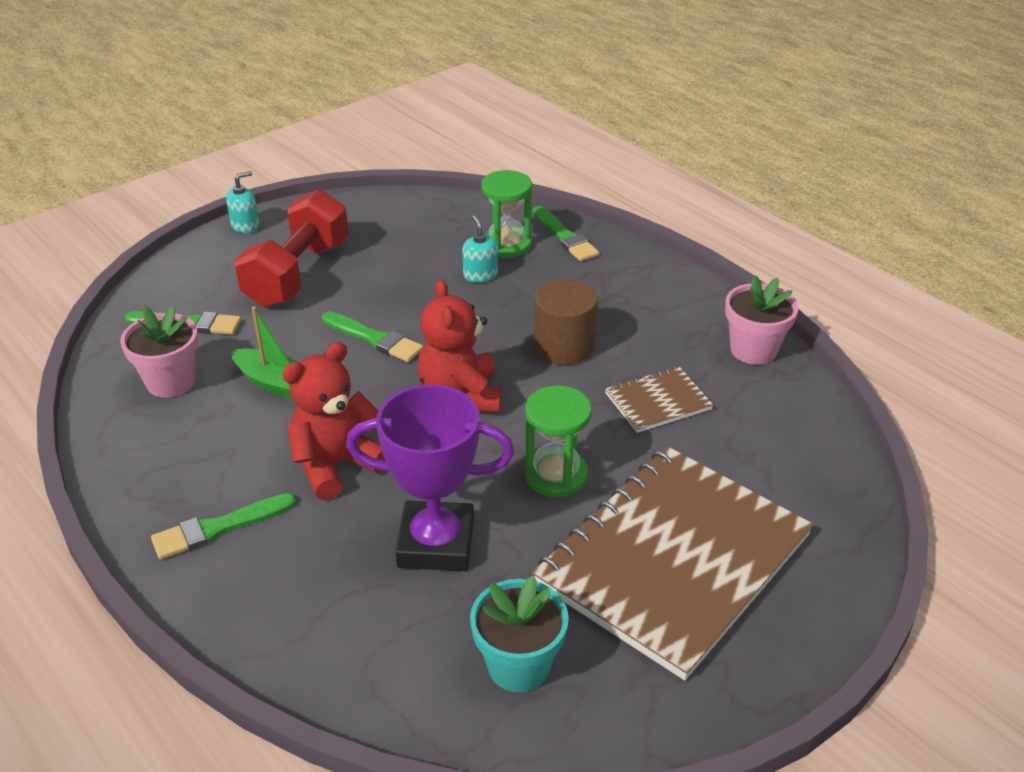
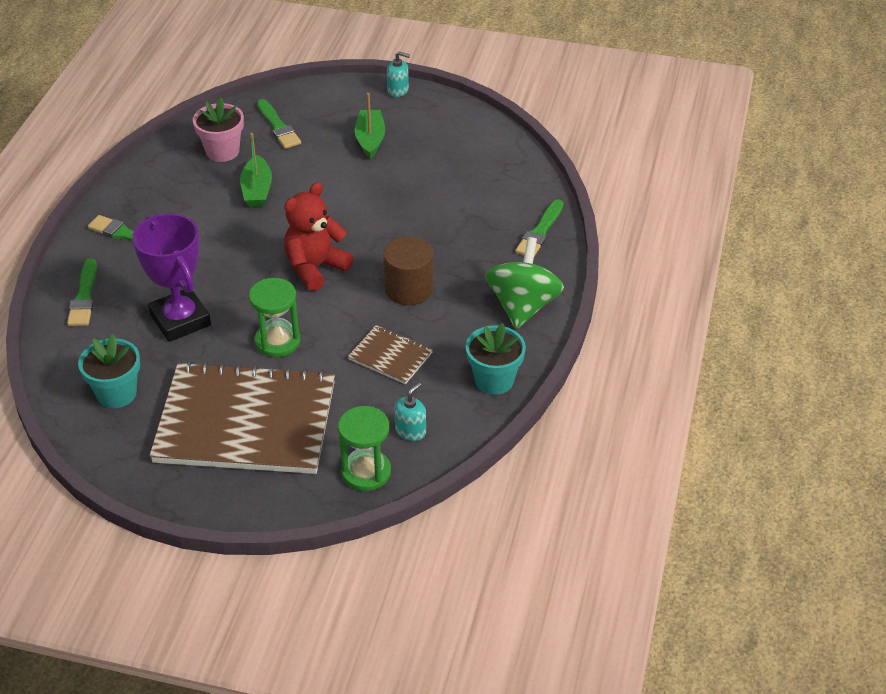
camera: 55 degrees right, 5 degrees up
(298, 274) = (370, 139): red dumbbell -> green boat
(336, 465) = (210, 250): red teddy bear -> none
(374, 339) = (336, 205): green brush -> green brush (84, 297)
(480, 275) = (450, 215): turquoise soap dispenser -> turquoise soap dispenser (410, 431)
(507, 245) = (499, 210): green hourglass -> green hourglass (366, 472)
(661, 289) = (523, 306): none -> green spinning top
(753, 350) = (494, 380): pink flower pot -> turquoise flower pot

